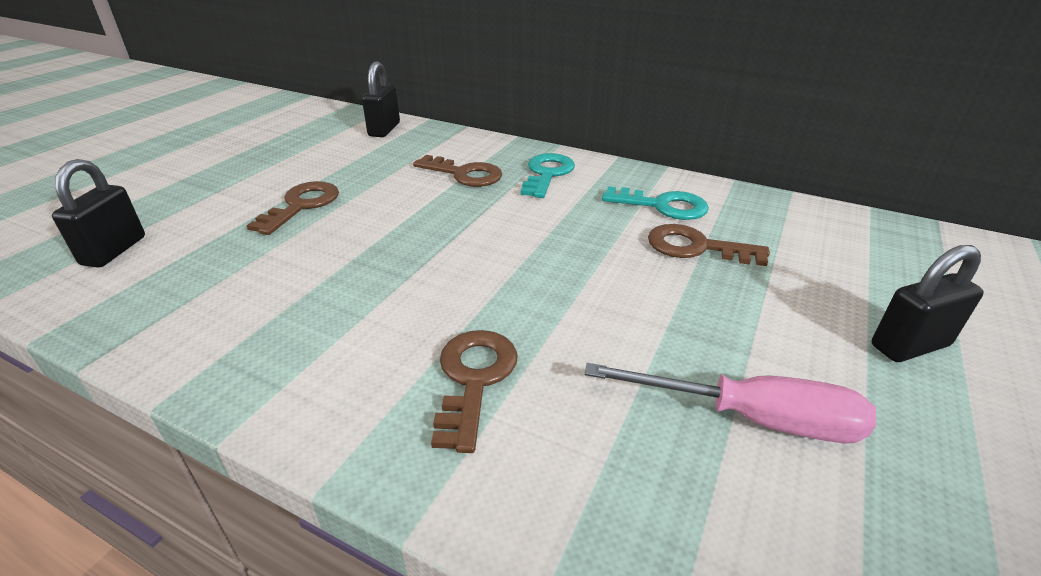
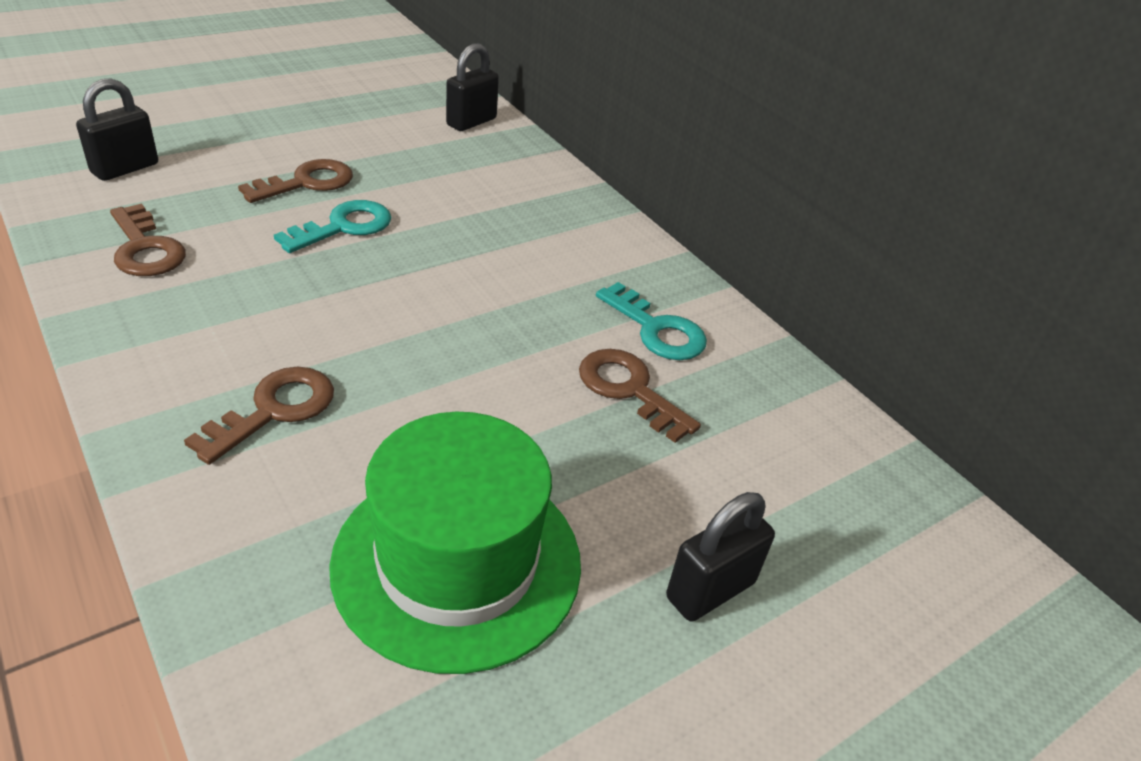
camera: 25 degrees right, 5 degrees up
(464, 174) = (492, 207): brown key -> brown key (145, 249)
(547, 174) = (578, 241): turquoise key -> turquoise key (344, 227)
(751, 418) = (457, 562): pink screwdriver -> green hat
(909, 346) = (710, 590): black padlock -> black padlock turned 45 degrees counterclockwise

